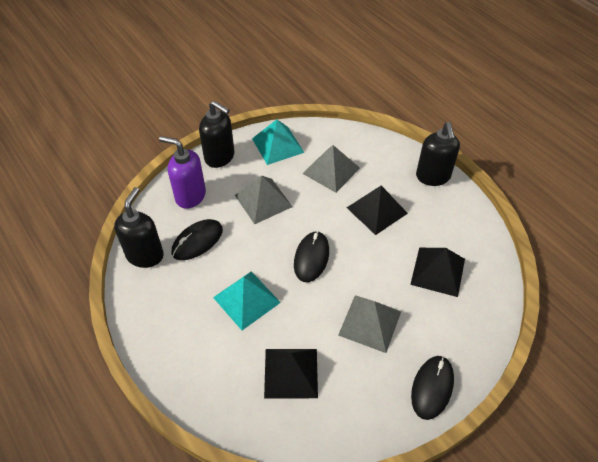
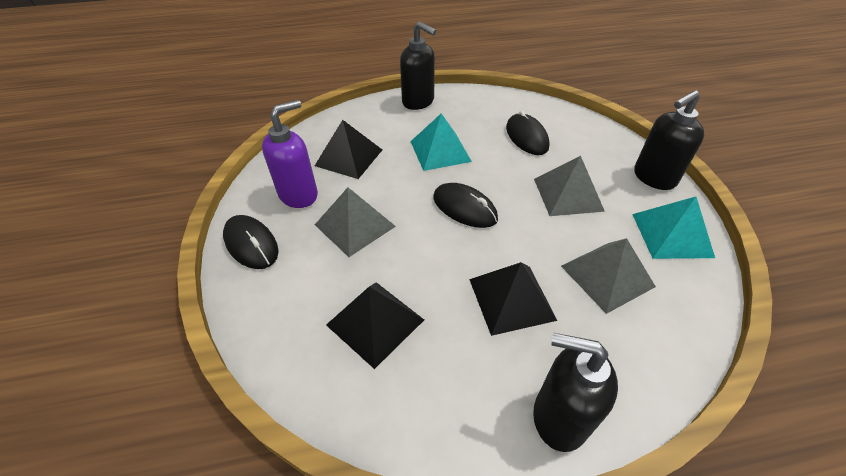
camera: 115 degrees right, 5 degrees down
(145, 255) = (523, 107): black soap dispenser -> black soap dispenser (418, 102)
(190, 196) = (592, 144): purple soap dispenser -> purple soap dispenser (299, 195)

